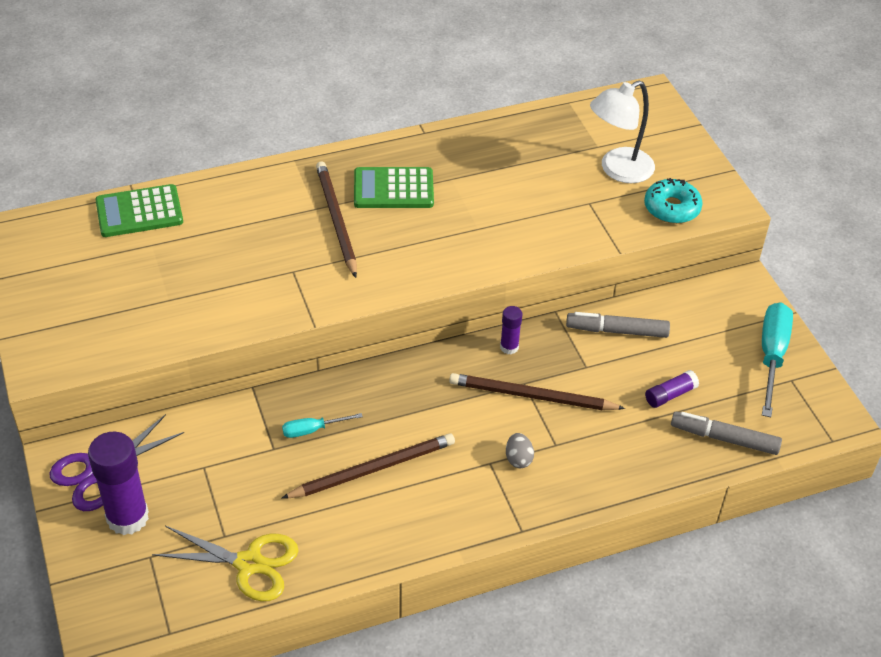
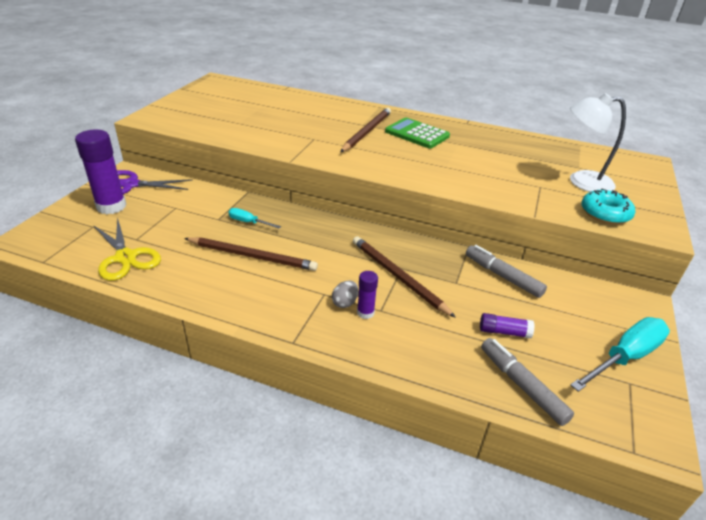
camera: 40 degrees right, 10 degrees down
(139, 212) = (277, 94): green calculator -> none
(509, 347) = (414, 246): purple glue stick -> purple glue stick (365, 312)

